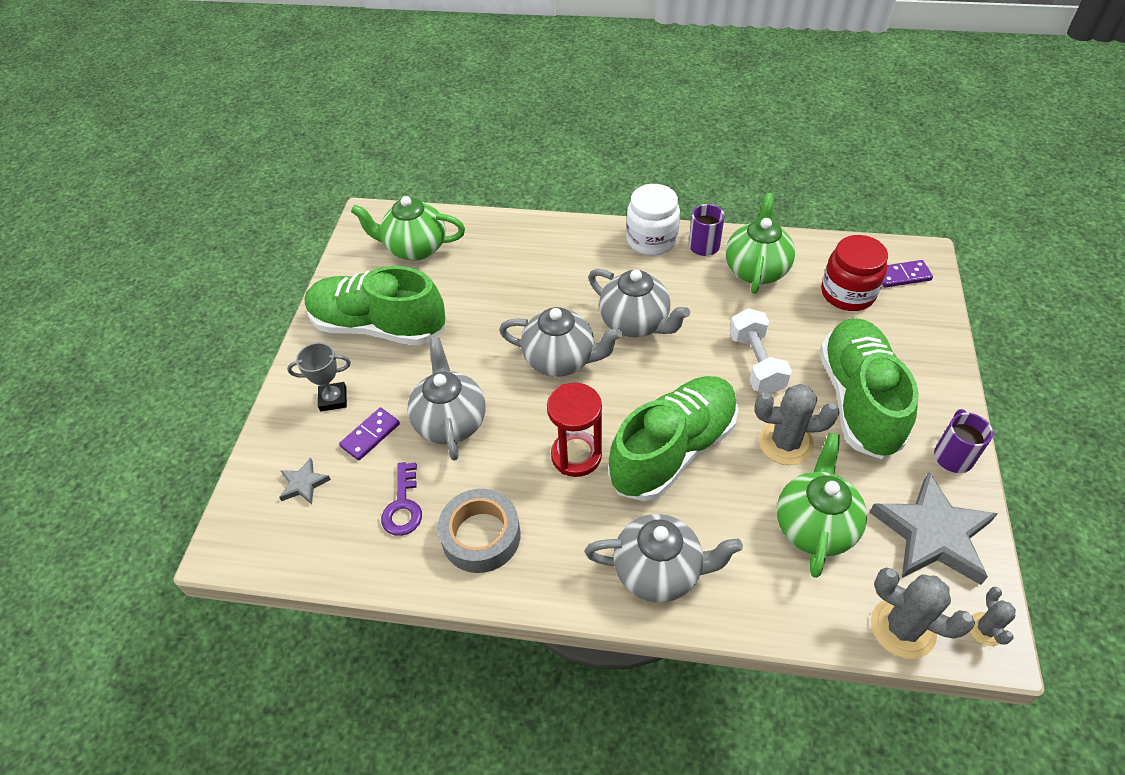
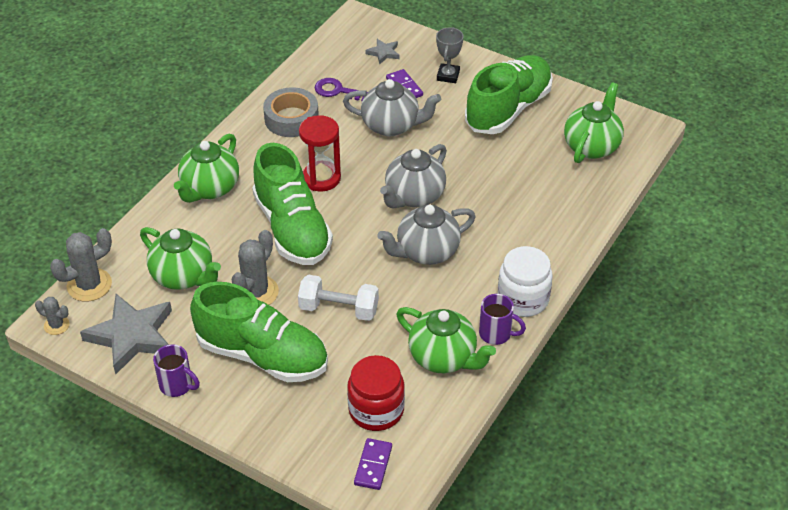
camera: 110 degrees right, 5 degrees down
(659, 571) = (209, 188): grey teapot -> green teapot

